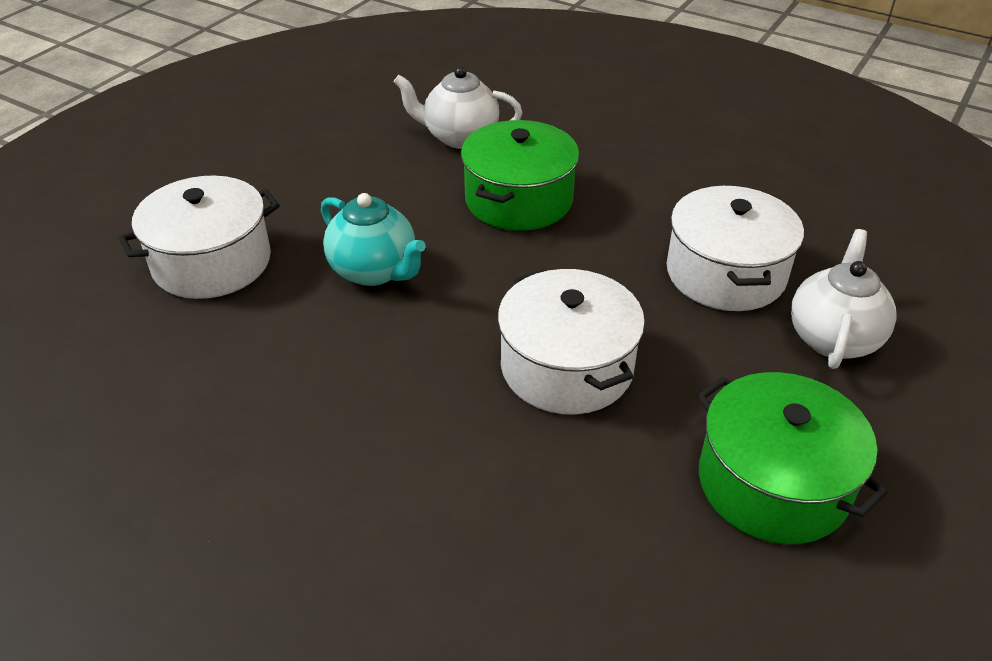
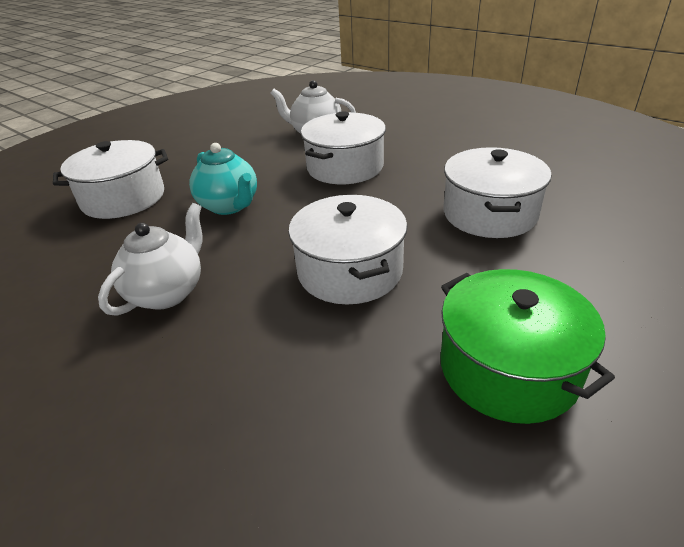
camera: 10 degrees right, 5 degrees down
(519, 200) = (345, 167): green pot -> white pot
(833, 337) = (574, 259): white teapot -> white teapot (167, 292)

